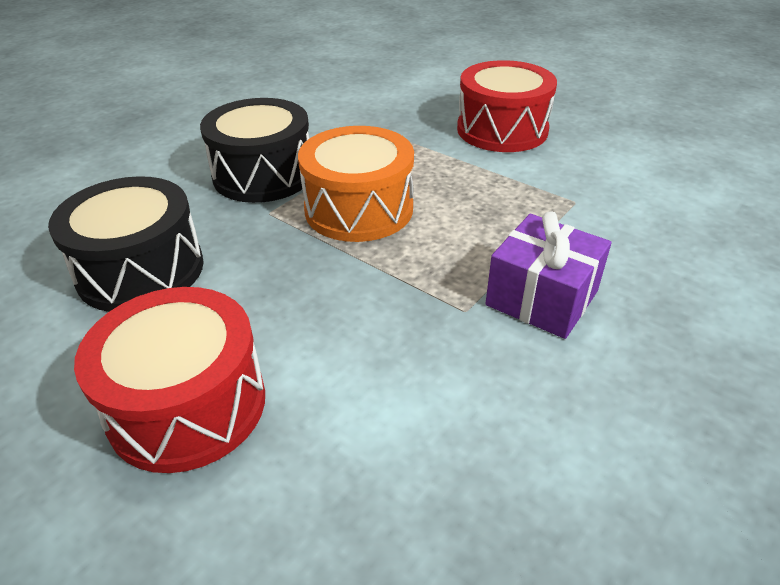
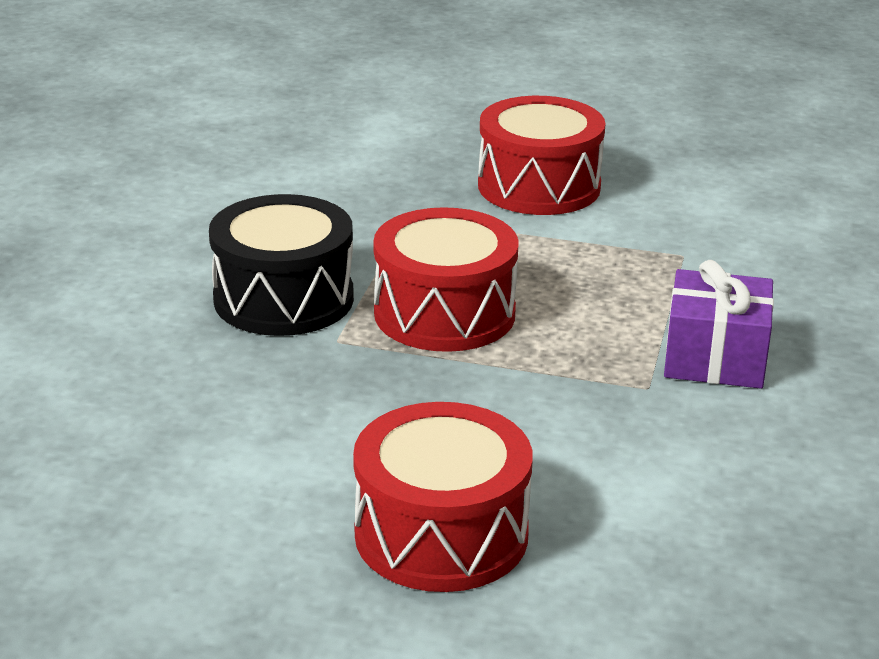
camera: 25 degrees left, 10 degrees down
(141, 270) = (245, 434): black drum -> none
(359, 209) = (444, 313): orange drum -> red drum

